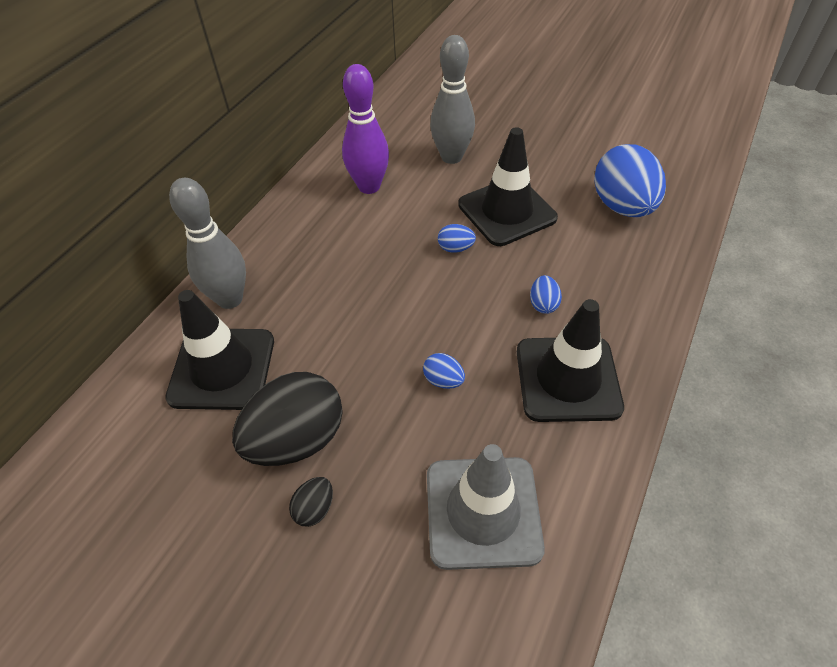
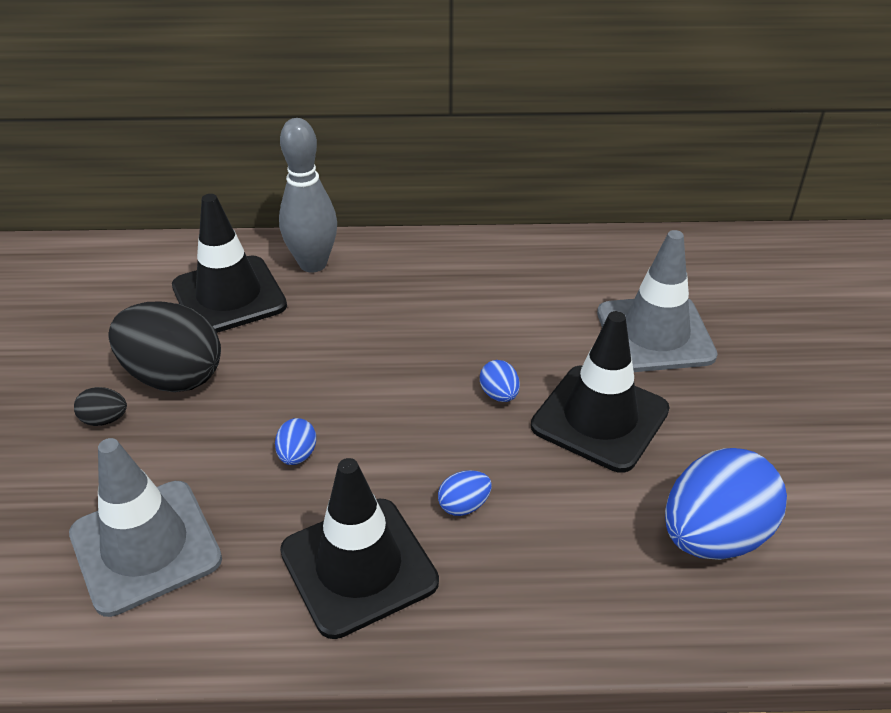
camera: 60 degrees right, 10 degrees down
(369, 186) = (542, 289): purple bowling pin -> none
(451, 157) = (655, 334): grey bowling pin -> grey traffic cone

